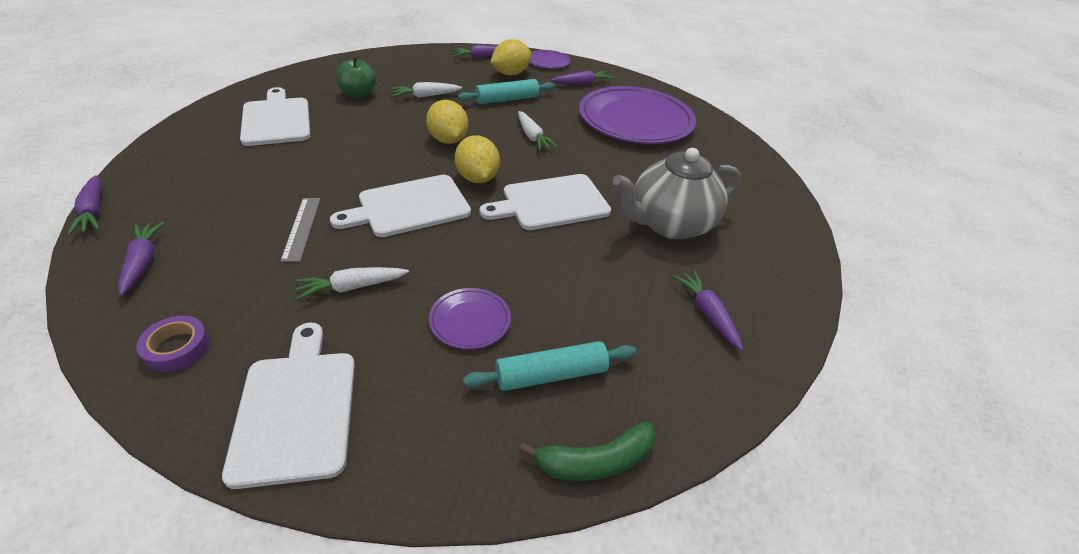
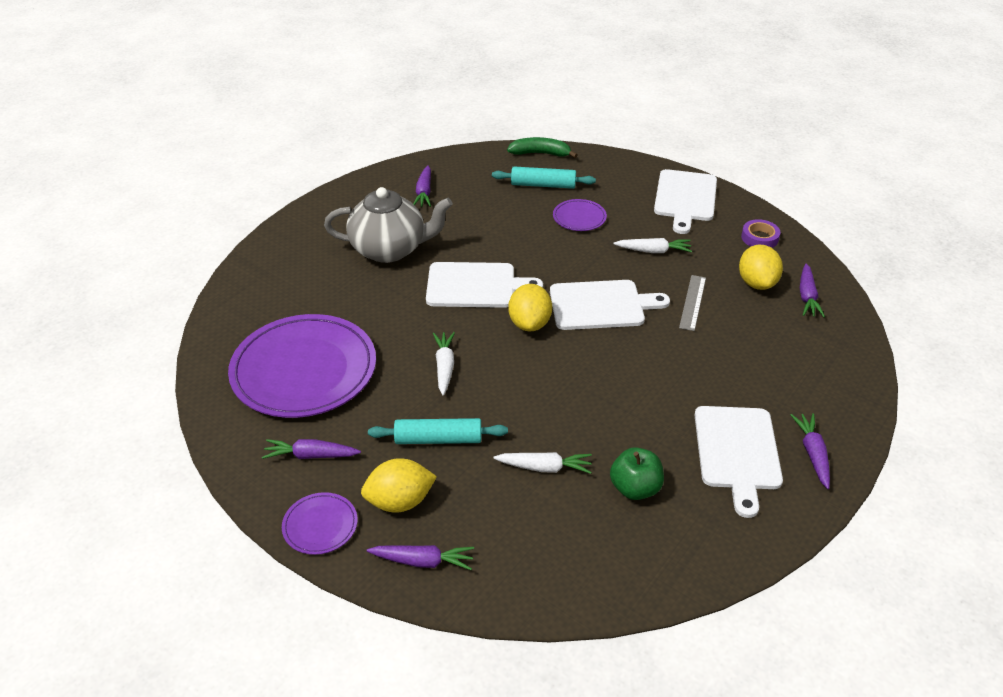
camera: 155 degrees left, 0 degrees up
(93, 211) = (872, 351): purple carrot -> purple carrot (813, 454)
(448, 140) = (541, 379): yellow lemon -> yellow lemon (756, 283)

